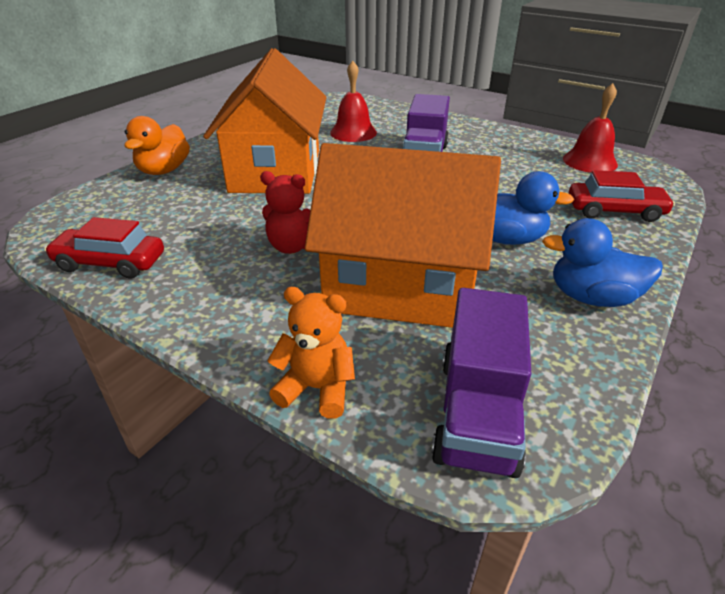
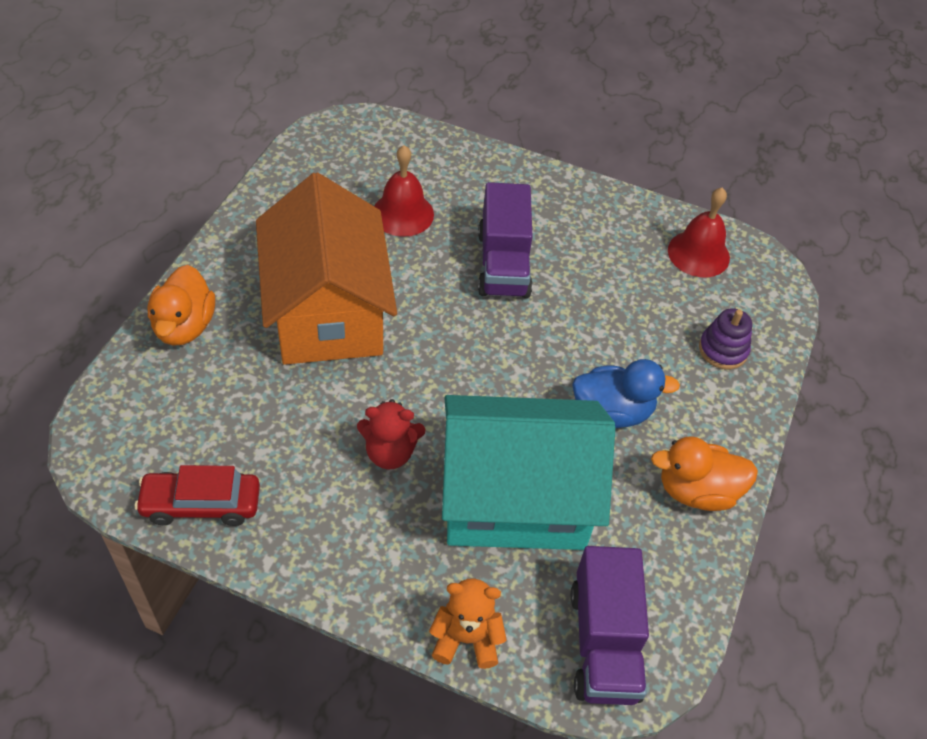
camera: 15 degrees left, 15 degrees up
(400, 286) = (515, 499): orange house -> turquoise house
(592, 297) = (697, 491): blue duck -> orange duck
(615, 211) = (723, 350): red car -> purple stacking toy

